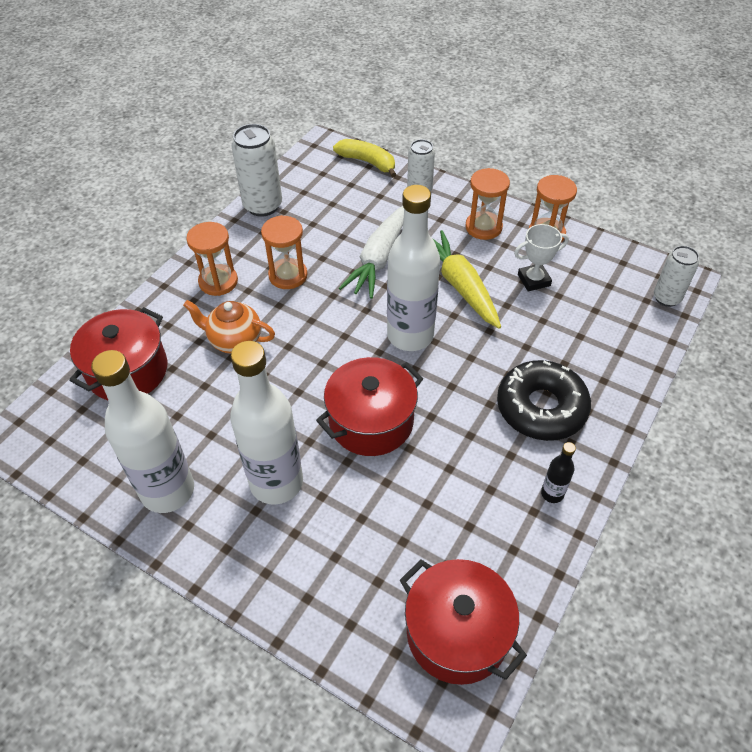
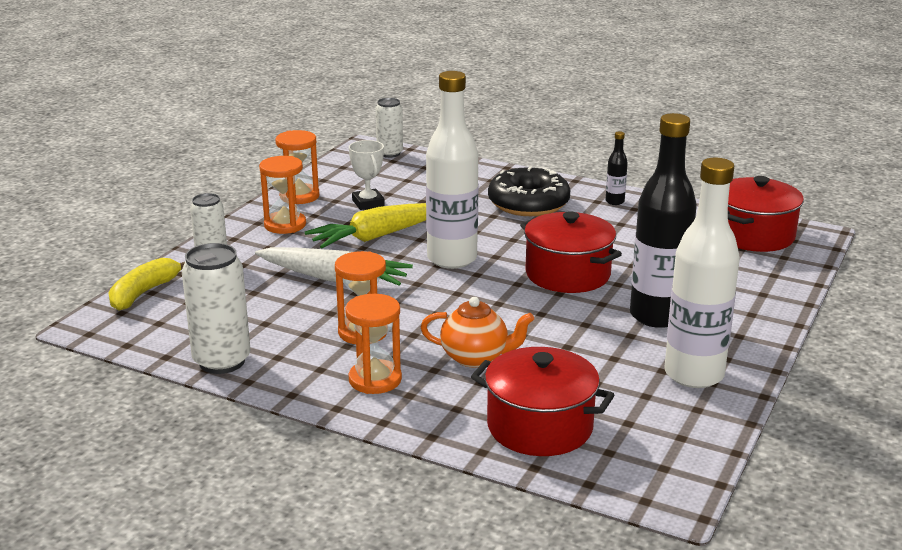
camera: 95 degrees left, 25 degrees down
(234, 340) = (475, 357): orange teapot -> orange teapot turned 90 degrees counterclockwise
(276, 482) = (656, 316): white bottle -> black bottle

